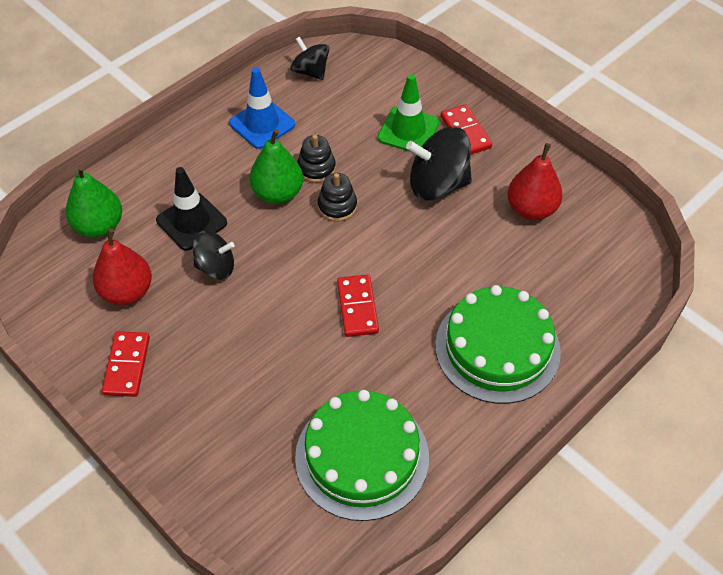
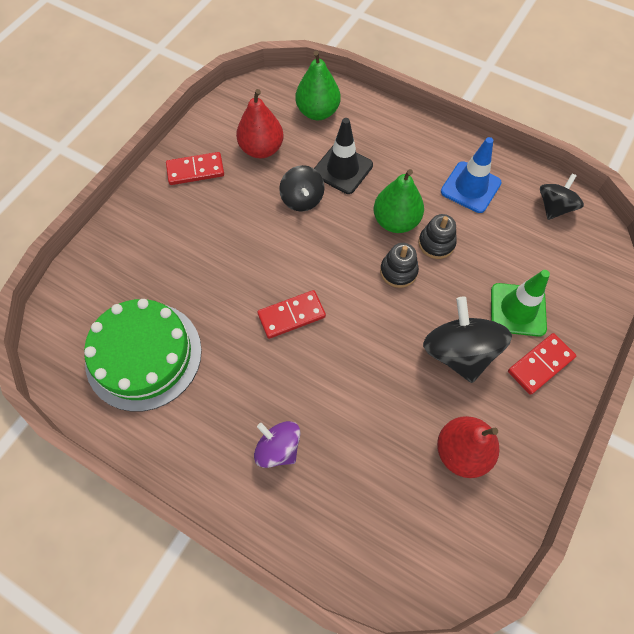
camera: 75 degrees right, 10 degrees up
(497, 348) = (278, 448): green cake -> purple spinning top

